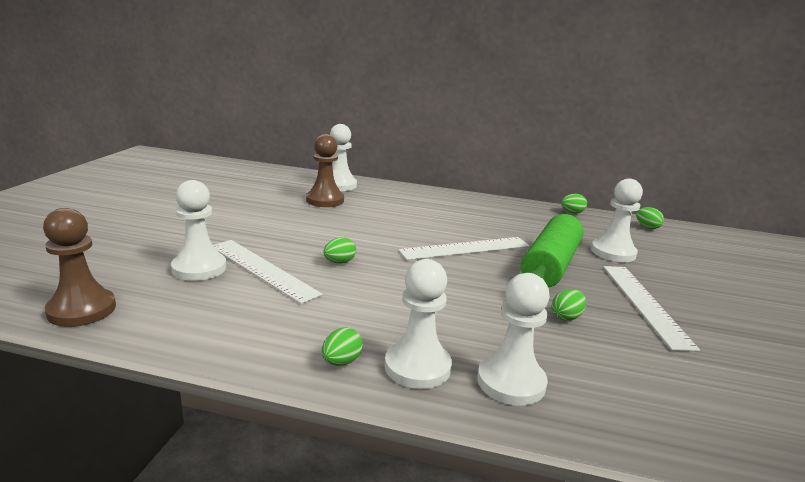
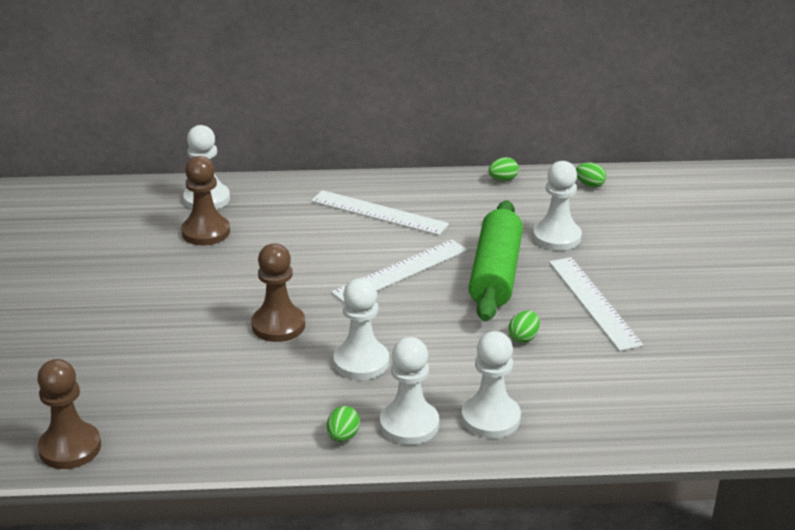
camera: 15 degrees left, 10 degrees up
(199, 268) = (140, 371): white pawn -> white pawn (361, 362)
(262, 269) = (205, 355): white ruler -> white ruler (379, 212)
(339, 262) = (278, 325): green egg -> brown pawn

